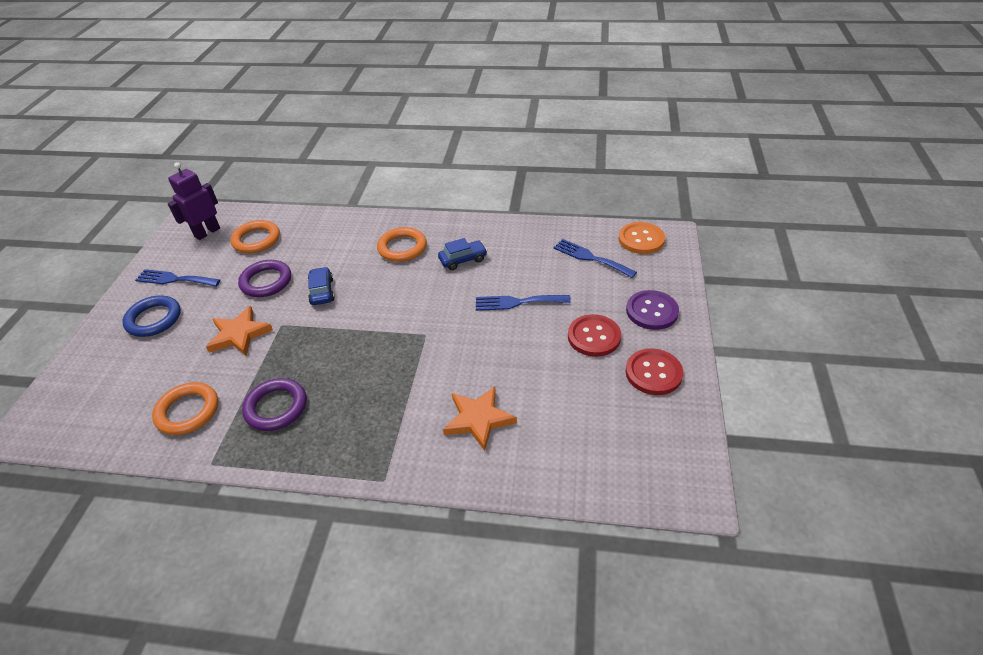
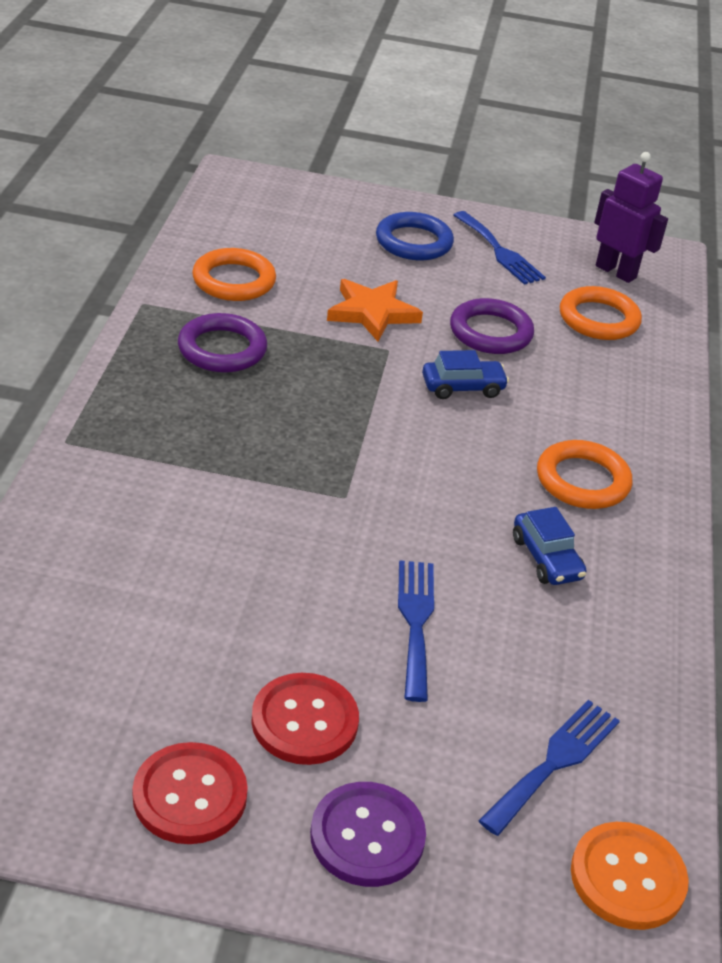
camera: 85 degrees right, 5 degrees down
(174, 279) = (499, 251): blue fork -> blue fork turned 135 degrees clockwise
(478, 419) = (144, 542): orange star -> none

